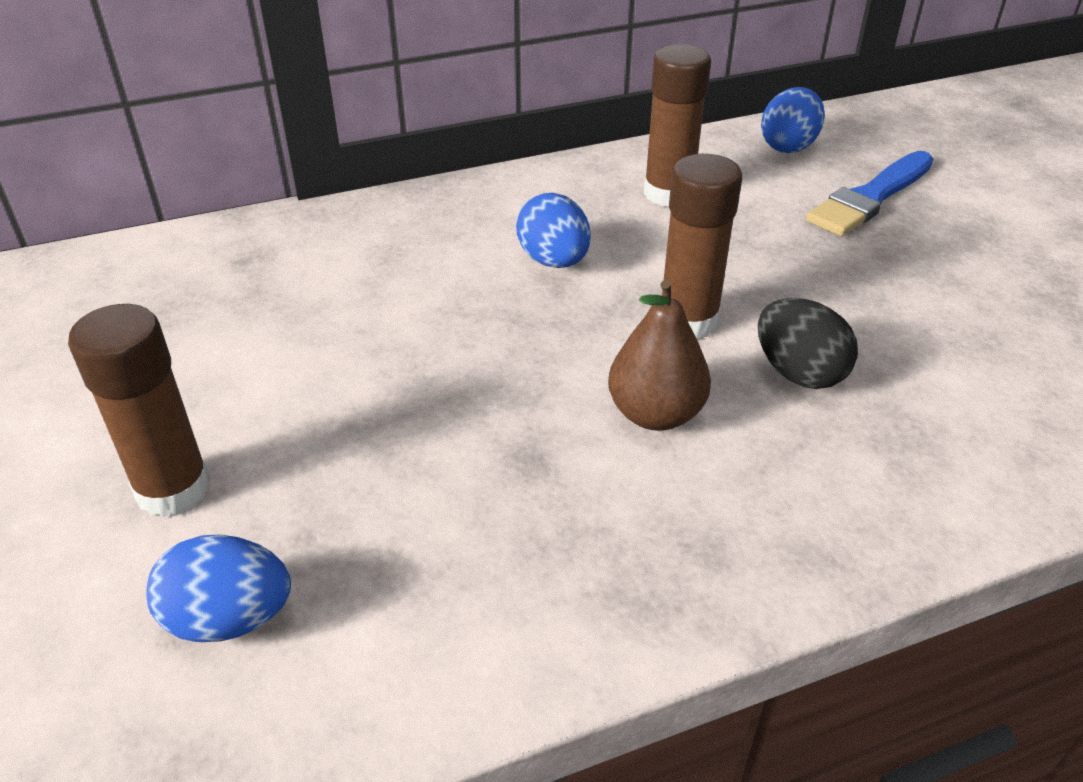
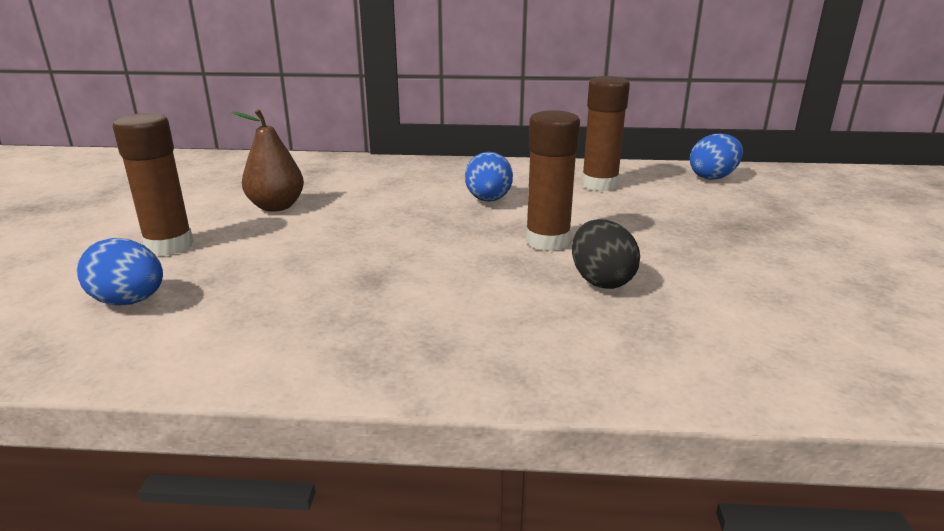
camera: 25 degrees right, 15 degrees down
(655, 414) = (475, 277): brown pear -> brown pear (276, 207)
(870, 198) = (753, 210): blue brush -> none

